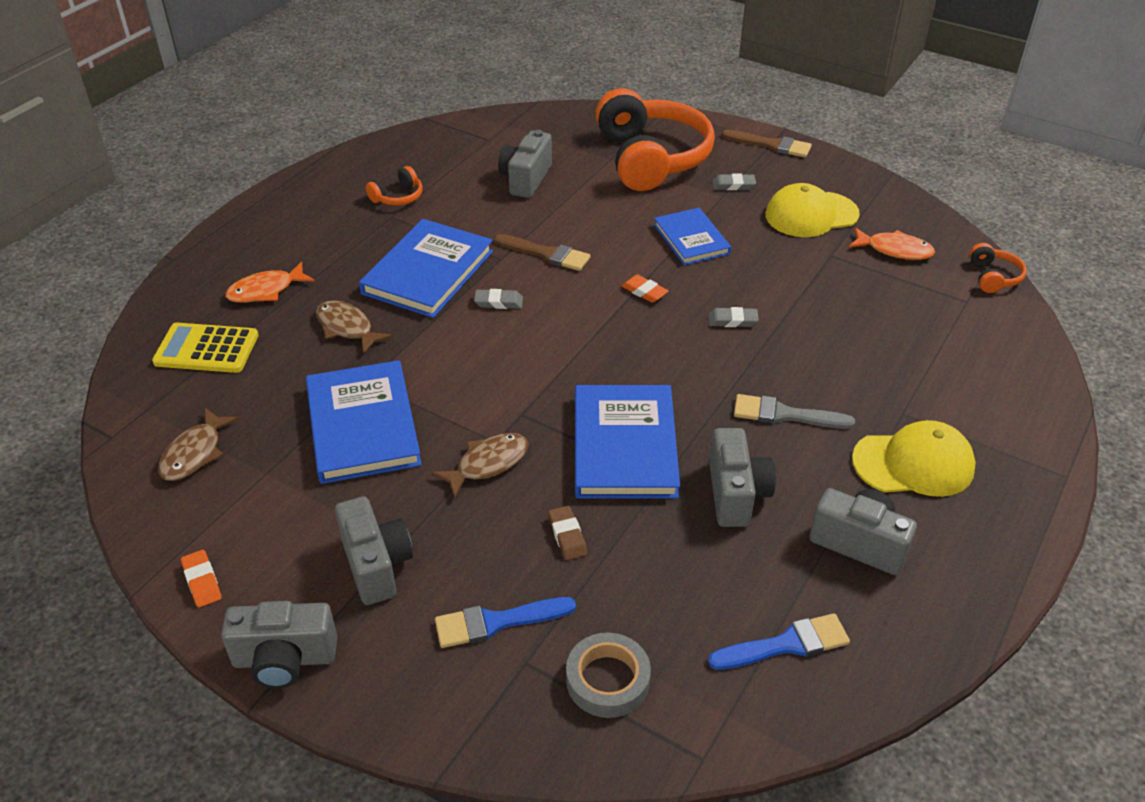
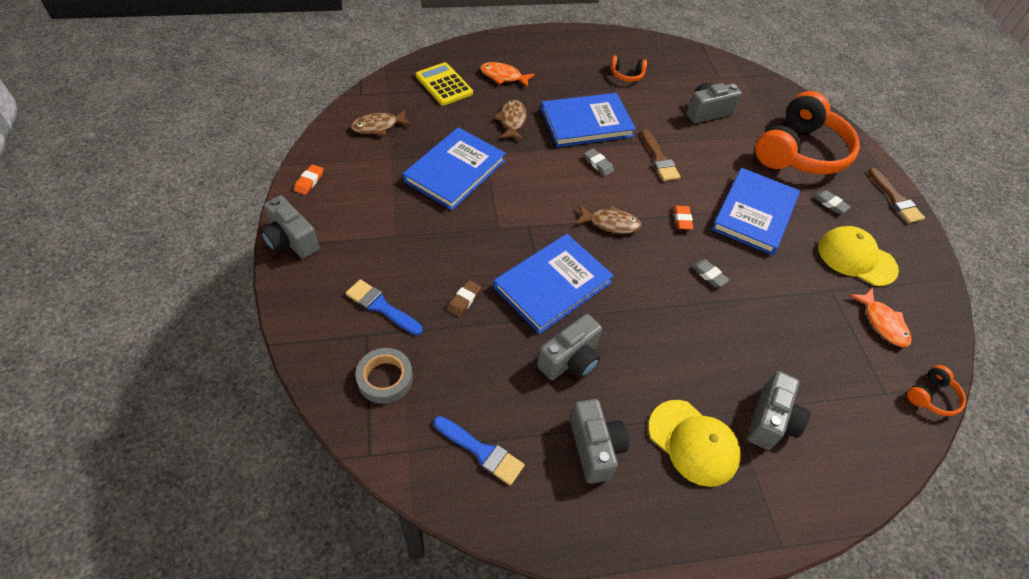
camera: 45 degrees right, 10 degrees up
(376, 565) = (374, 235): grey camera -> grey camera (770, 421)
(488, 464) = (479, 235): brown fish -> brown fish (610, 223)
(691, 239) = (754, 213): blue book -> blue book, size x1.59
(785, 415) = (660, 348): grey brush -> none

